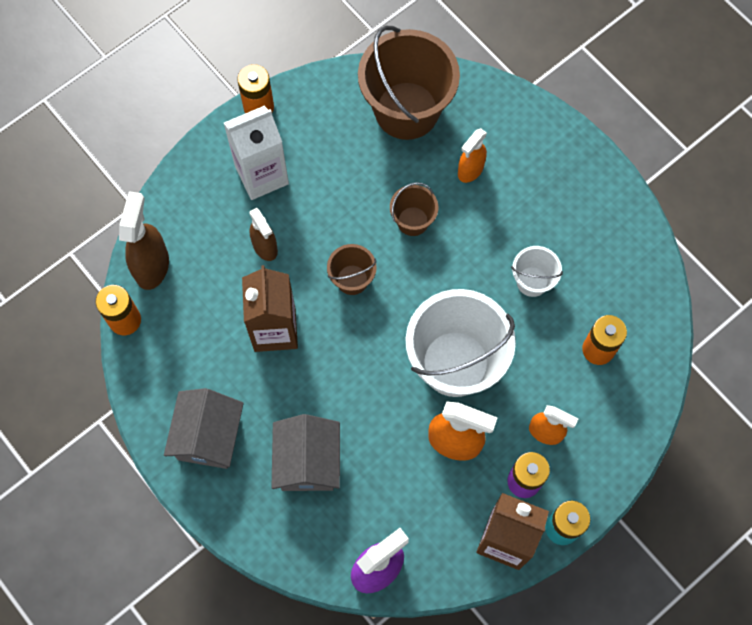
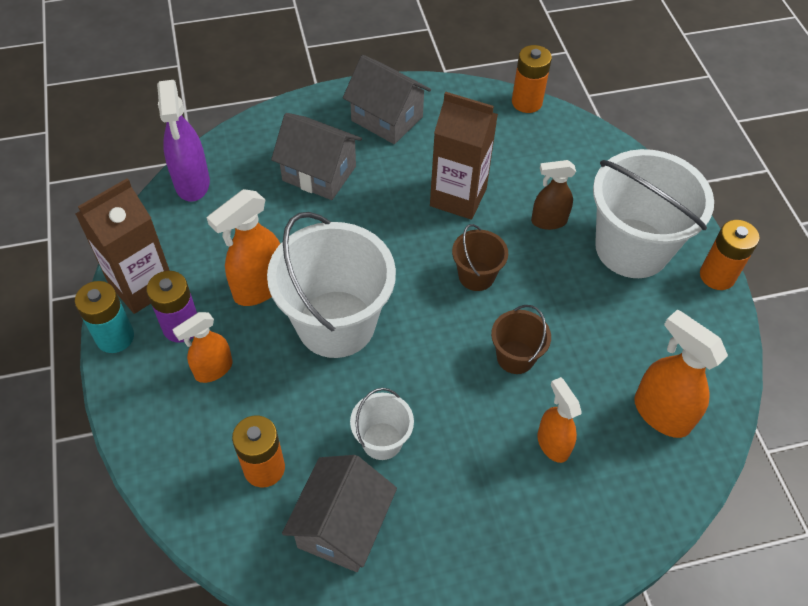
camera: 115 degrees right, 15 degrees down
(152, 266) = (571, 135): brown spray bottle -> none
(262, 175) = (632, 248): white carton -> white bucket
(406, 110) = (660, 413): brown bucket -> orange spray bottle
(607, 276) = (342, 526): none -> grey house

